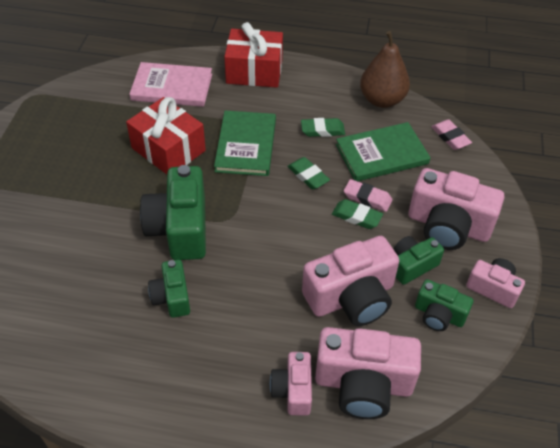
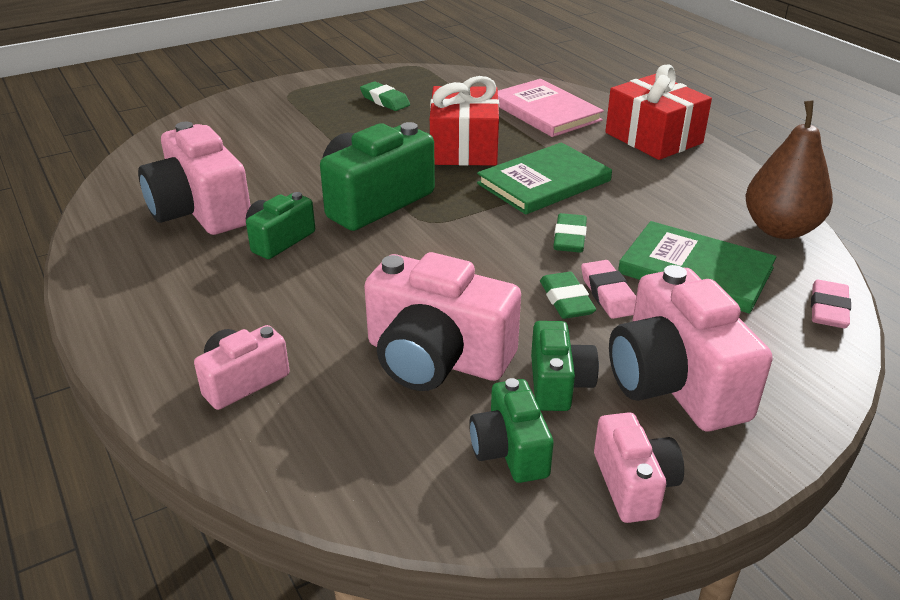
camera: 50 degrees right, 15 degrees down
(322, 130) = (653, 214): green eraser -> green eraser (385, 100)
(363, 384) = (312, 435): pink camera -> pink camera (200, 210)
(412, 265) = (558, 383): green camera -> green camera turned 75 degrees clockwise

